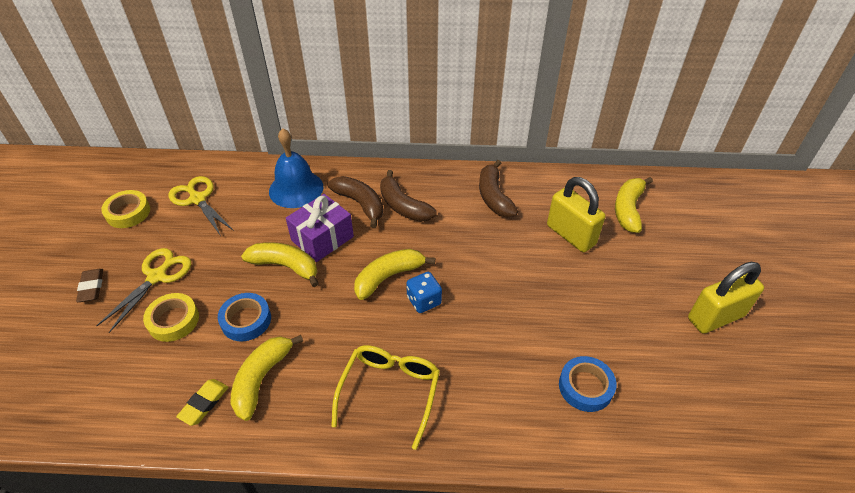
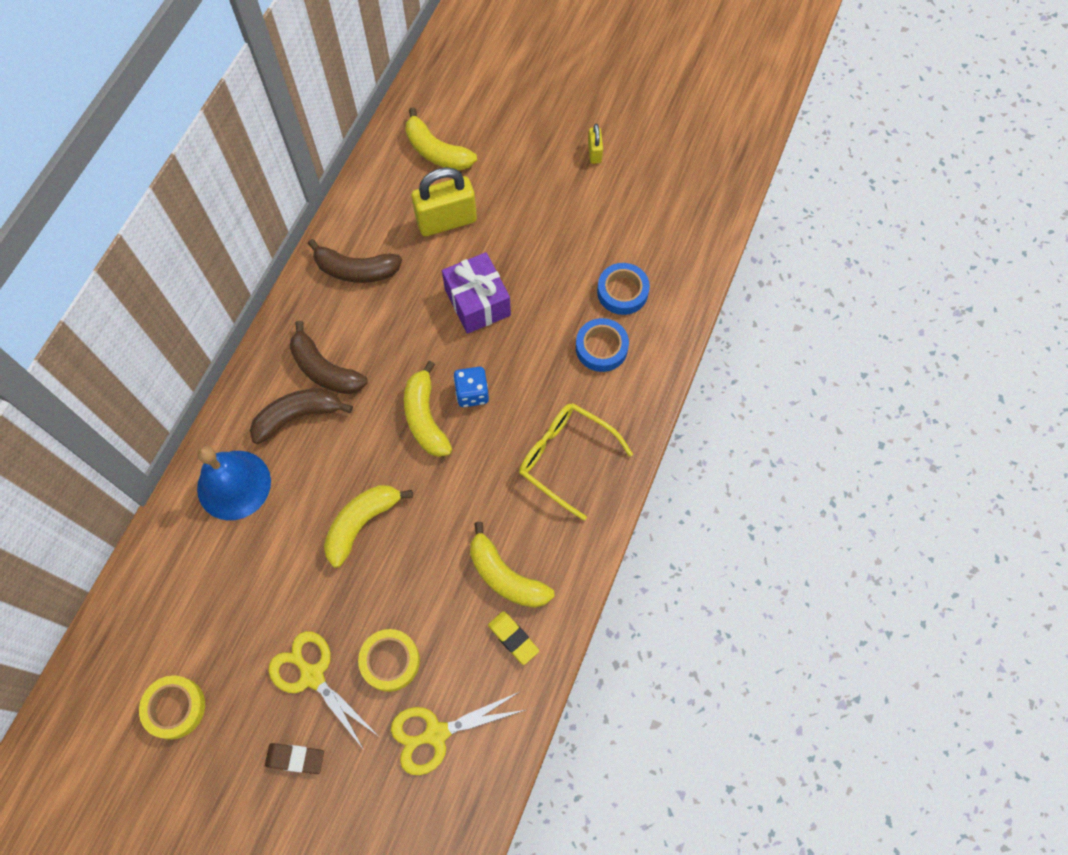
camera: 70 degrees left, 20 degrees up
(197, 199) = (192, 612): yellow scissors -> yellow scissors (436, 733)
(246, 320) = (423, 580): blue tape -> blue tape (601, 348)
(322, 238) = (336, 473): purple gift -> purple gift (477, 302)
(403, 206) = (325, 370): brown banana -> brown banana turned 60 degrees clockwise
(715, 317) = (594, 153): yellow padlock -> yellow padlock, size x0.48

